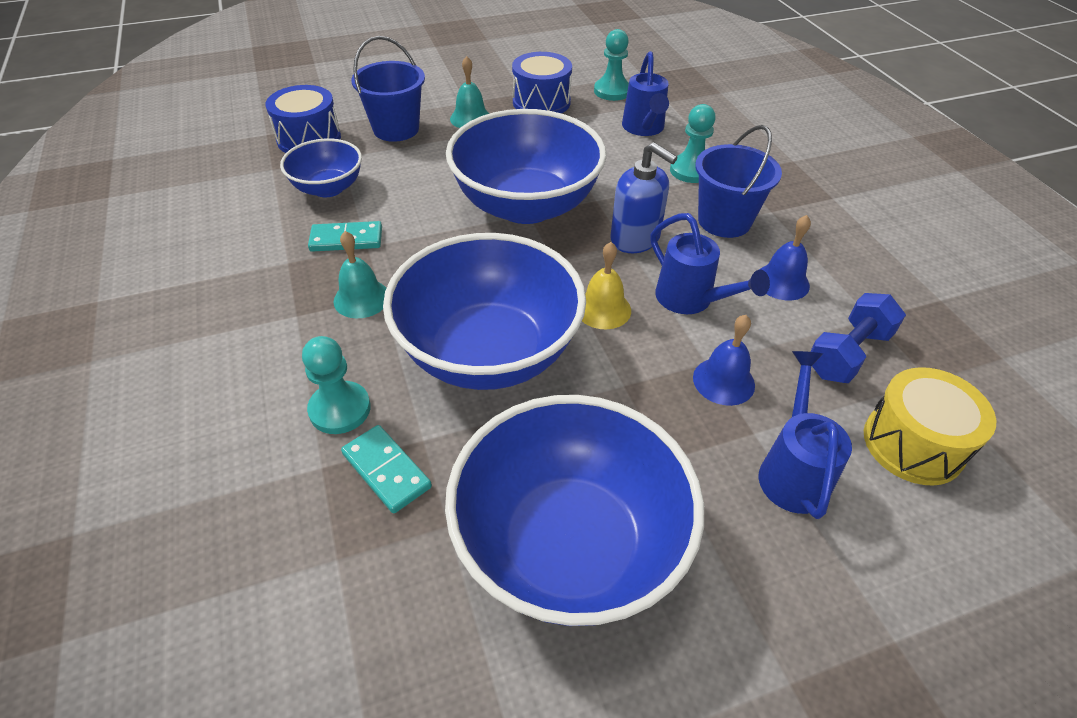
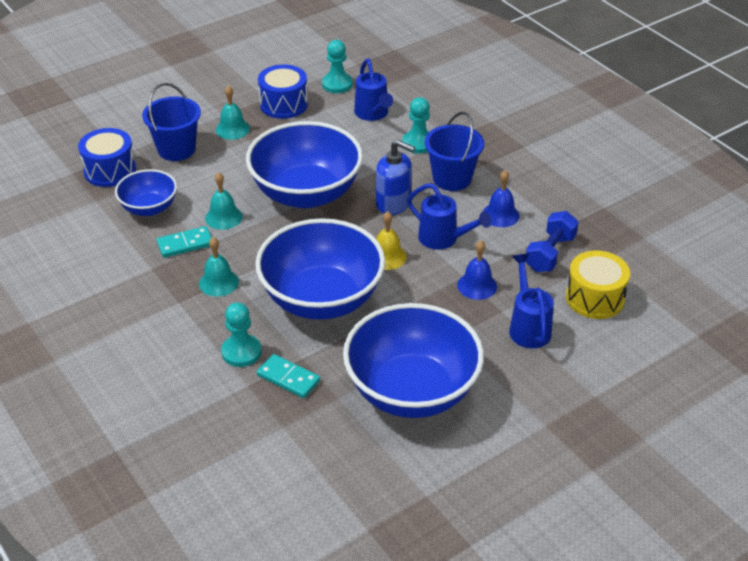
camera: 15 degrees left, 5 degrees down
(410, 215) = (223, 217): none -> turquoise bell

